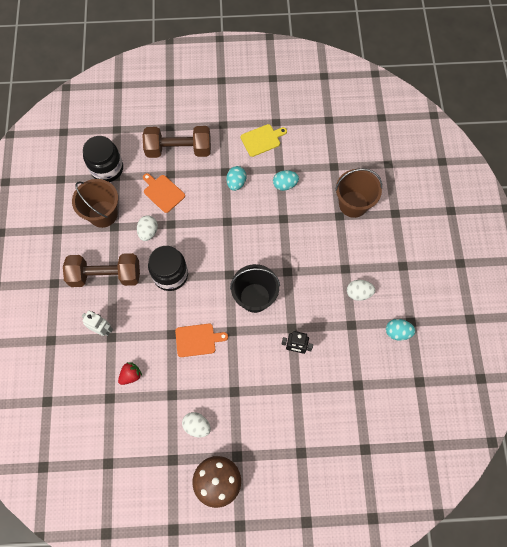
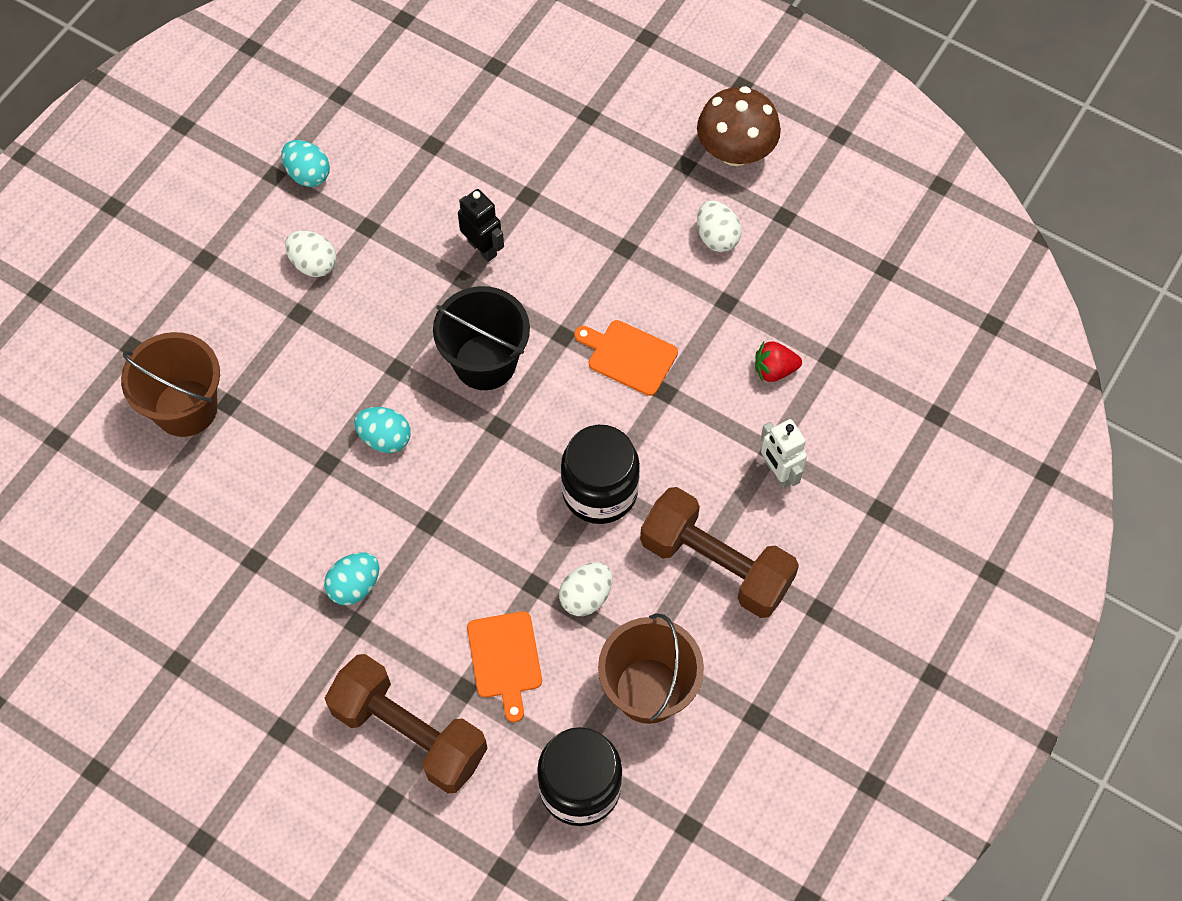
camera: 145 degrees left, 5 degrees down
(262, 140) = (235, 643): yellow cutting board -> none
(285, 185) = (270, 522): turquoise egg -> turquoise egg (385, 438)

